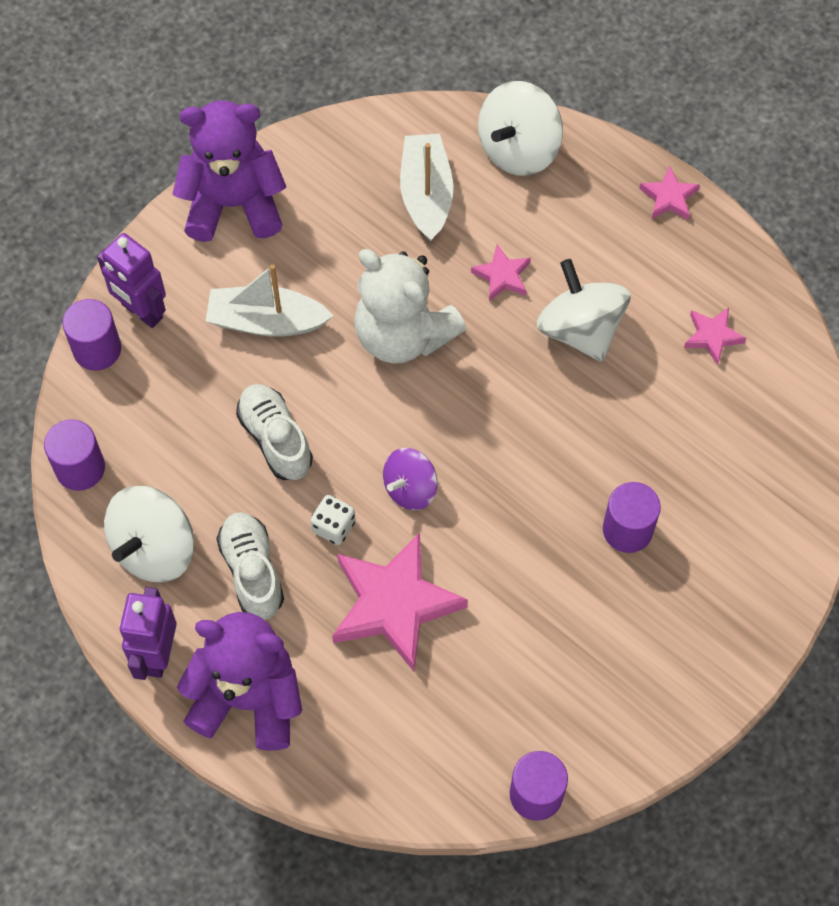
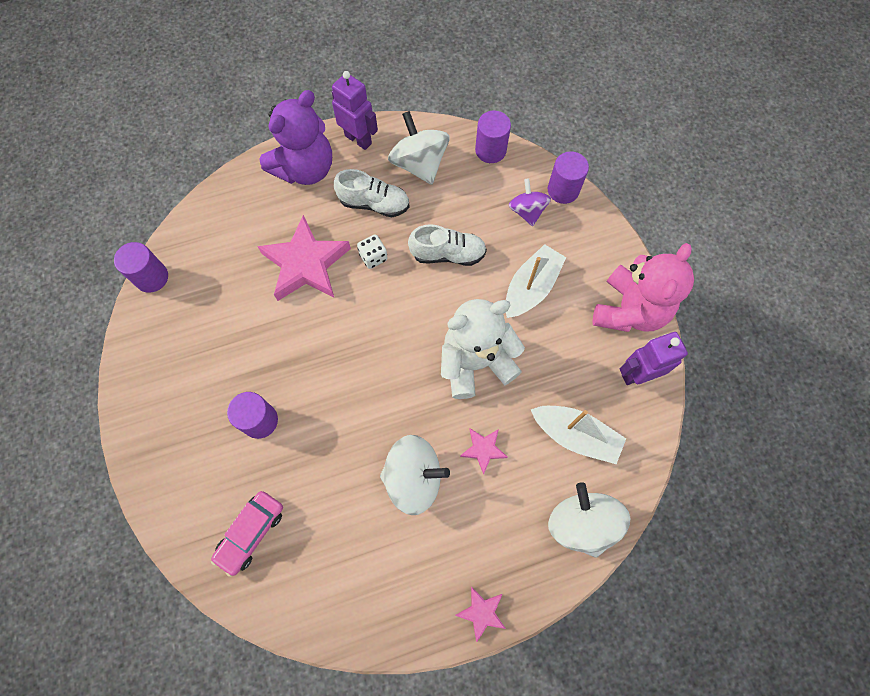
camera: 120 degrees right, 5 degrees up
(141, 311) = (576, 224): purple robot -> purple robot (637, 374)
(233, 204) = (629, 310): purple teddy bear -> pink teddy bear
(410, 488) = (369, 310): purple spinning top -> purple spinning top (527, 211)
(712, 336) = (353, 568): pink star -> none
(751, 459) = (251, 533): none -> pink car

